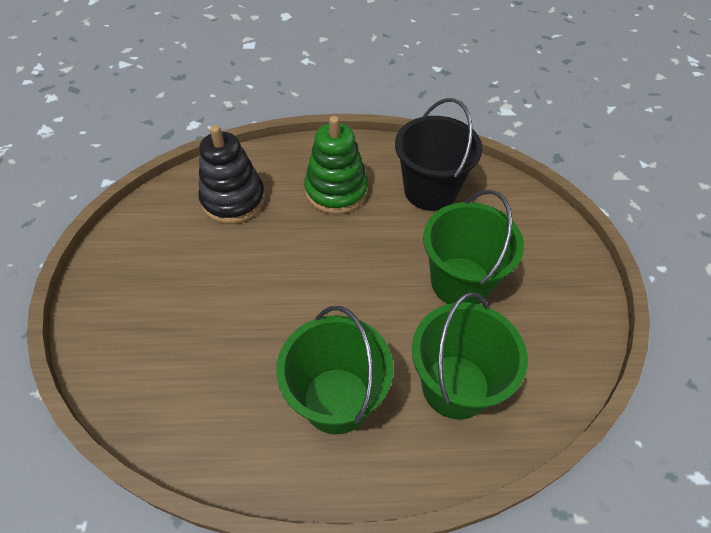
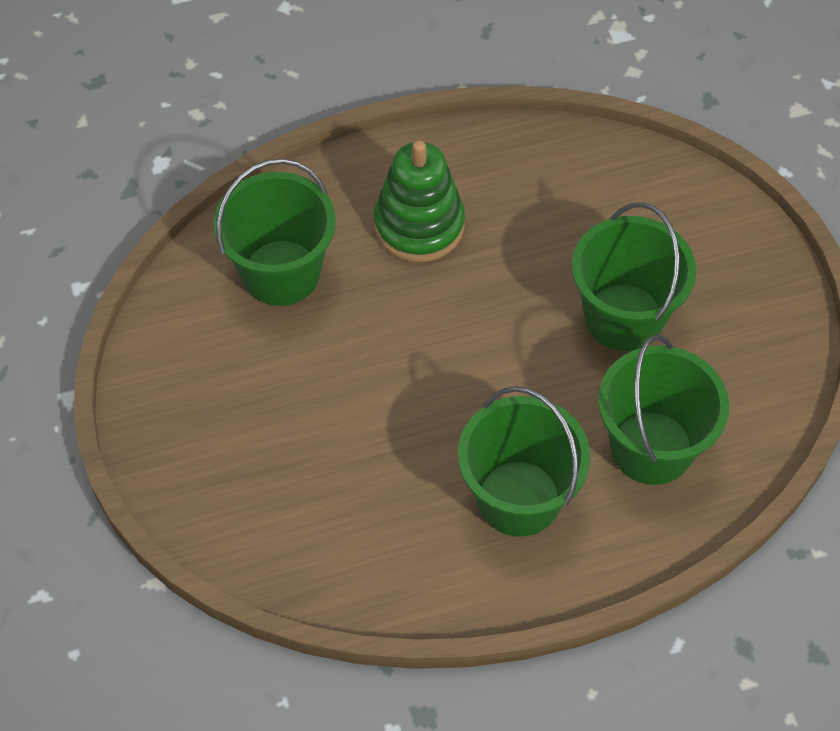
camera: 15 degrees left, 5 degrees up
(233, 200) = (281, 273): black stacking toy -> green bucket
(430, 190) = (548, 195): black bucket -> none

